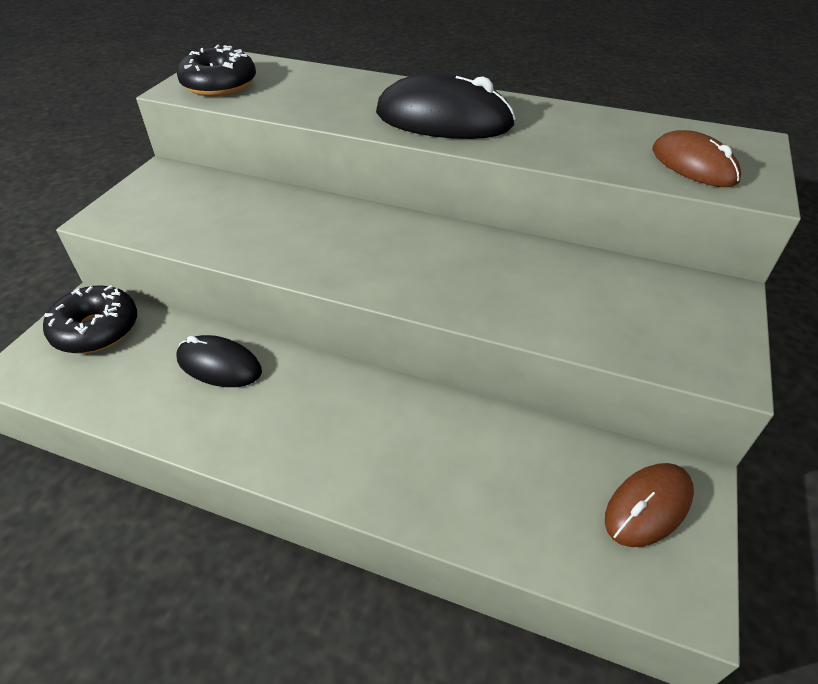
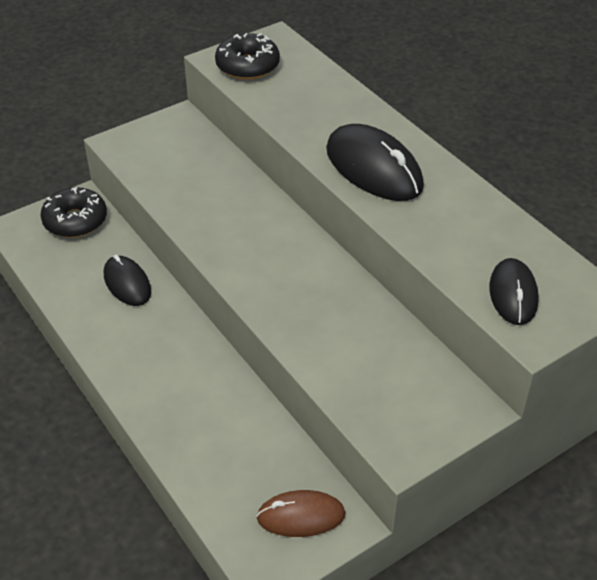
camera: 35 degrees right, 0 degrees up
(693, 165) = (513, 294): brown mouse -> black mouse

